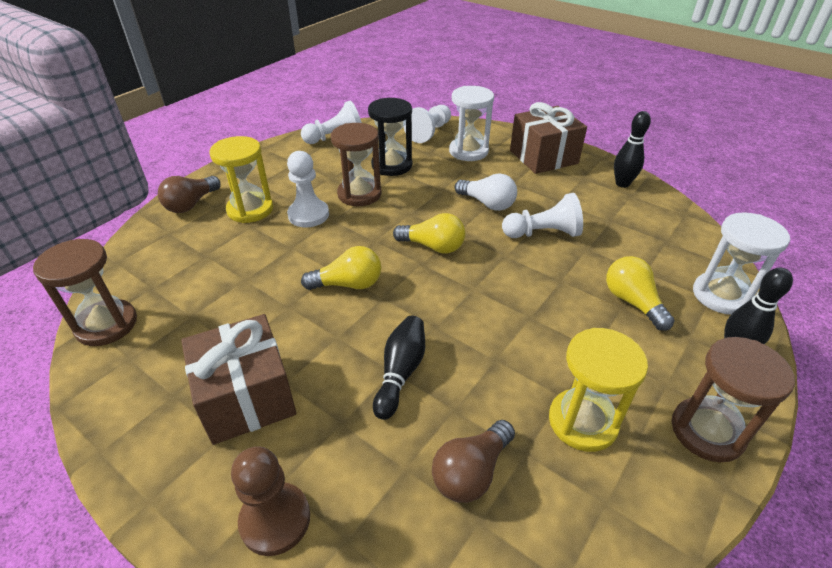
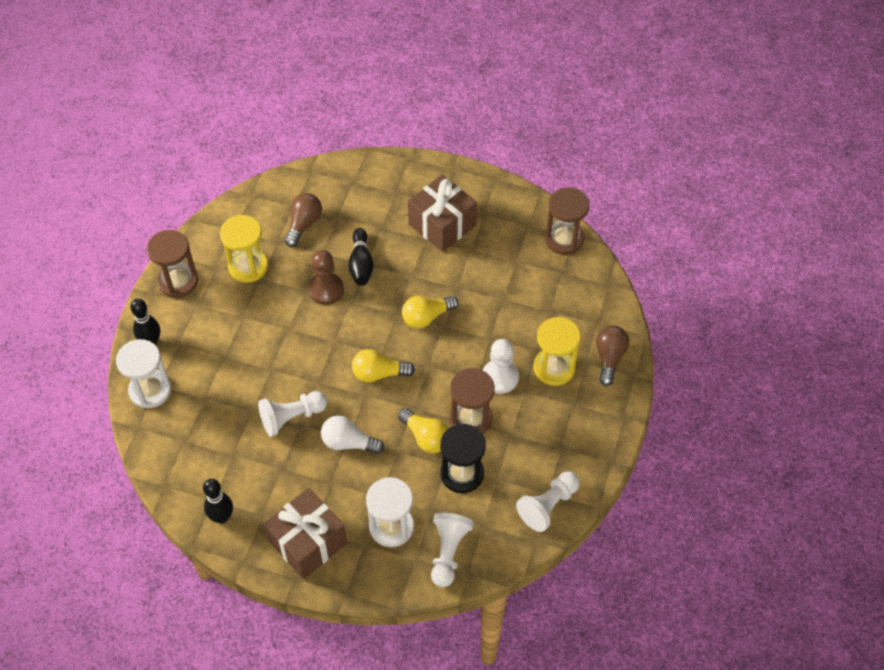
camera: 160 degrees right, 15 degrees up
(275, 519) = (389, 179): brown pawn -> brown pawn (326, 290)
(632, 302) = (217, 363): yellow light bulb -> yellow light bulb (426, 437)

